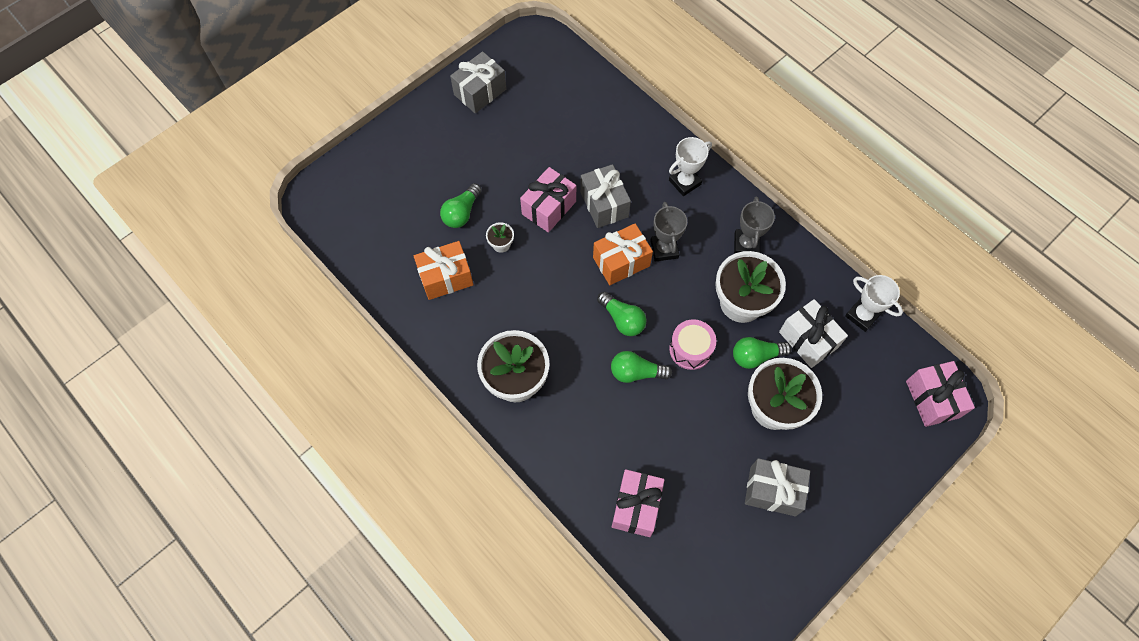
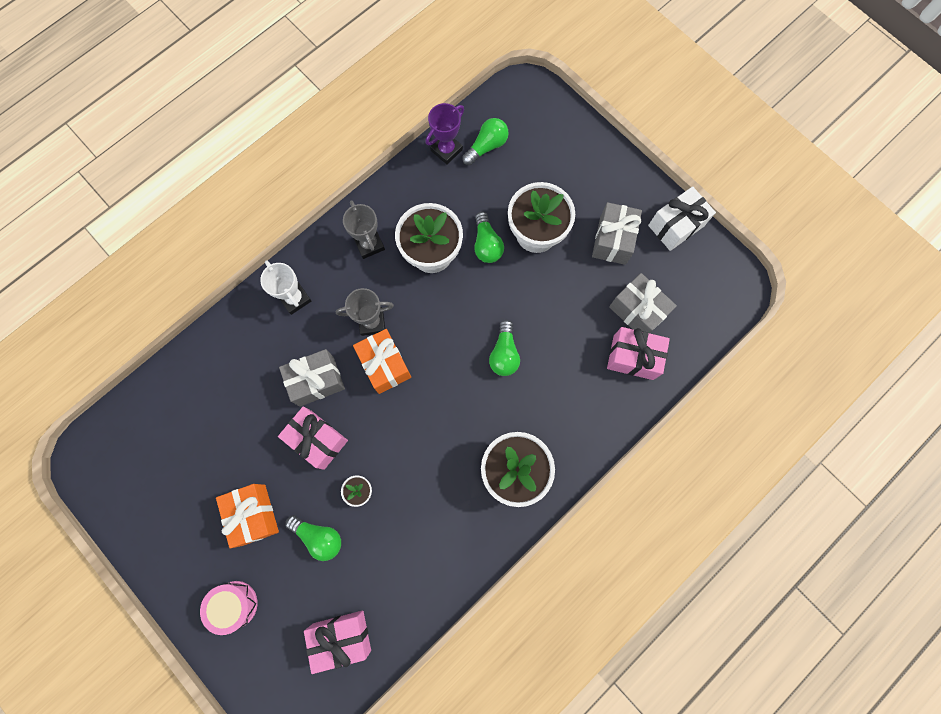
camera: 90 degrees left, 10 degrees up
(446, 277) = (398, 551): orange gift -> orange gift (254, 514)
(480, 92) = (157, 522): grey gift -> grey gift (637, 311)
(622, 319) = (448, 365): green light bulb -> green light bulb (486, 146)
(690, 349) = (480, 302): pink drum -> pink drum (234, 604)
(746, 244) = (369, 244): grey trophy -> grey trophy turned 60 degrees clockwise
(808, 340) = (470, 198): white gift -> white gift (676, 226)
(862, 315) = (446, 150): white trophy -> purple trophy
(932, 399) = (525, 104): pink gift -> pink gift (342, 637)

